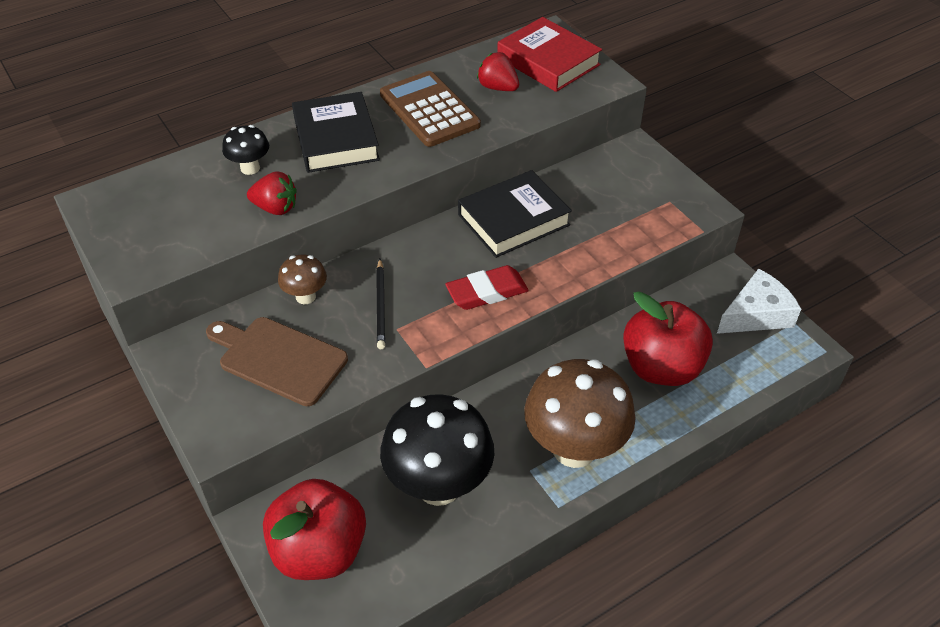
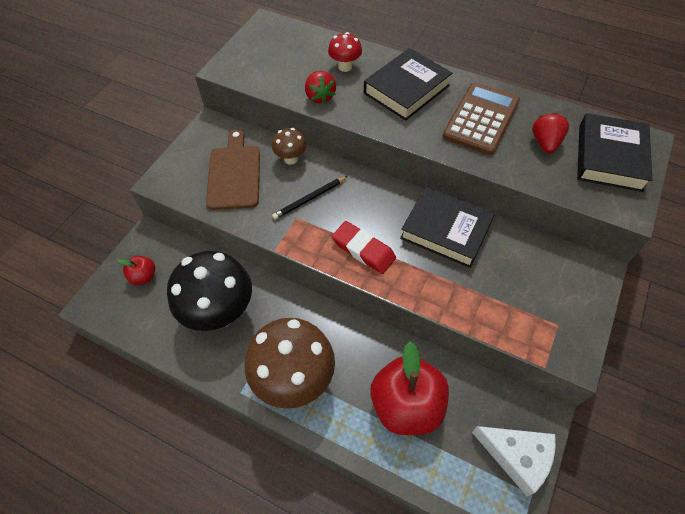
camera: 60 degrees right, 10 degrees up
(250, 168) = (345, 67): black mushroom -> red mushroom
(319, 551) = (144, 276): red apple -> red apple, size x0.46
(548, 61) = (609, 157): red book -> black book

